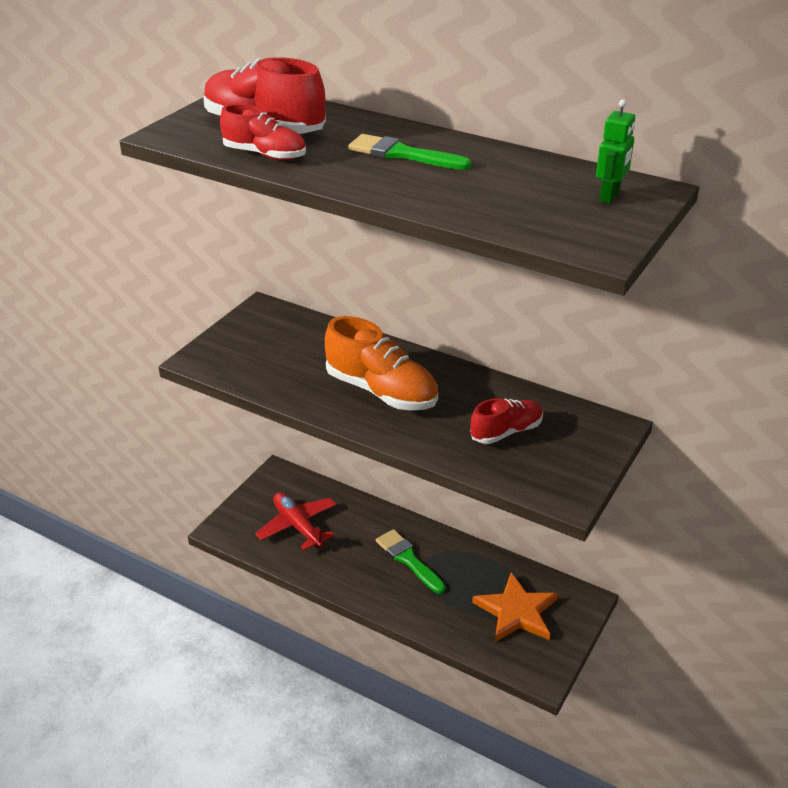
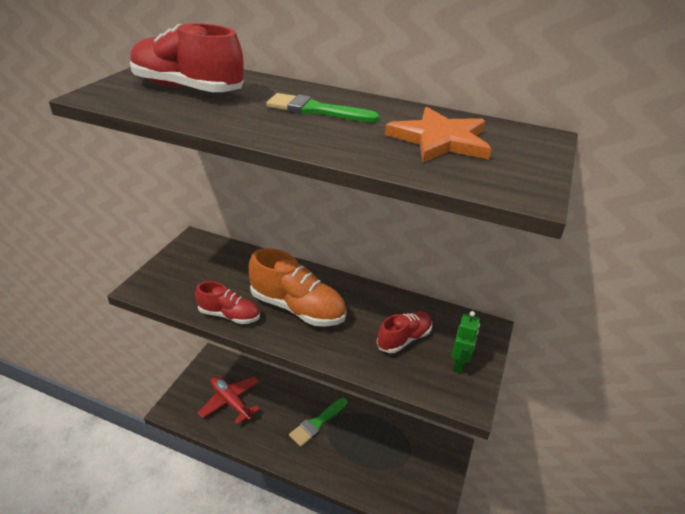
camera: 10 degrees left, 0 degrees up
(265, 155) = (189, 112): red shoe -> red shoe (229, 315)
(408, 559) = (317, 423): green brush -> green brush turned 90 degrees counterclockwise
(516, 612) = (403, 462): orange star -> orange star (440, 140)
(610, 196) = (509, 143): green robot -> green robot (459, 364)

